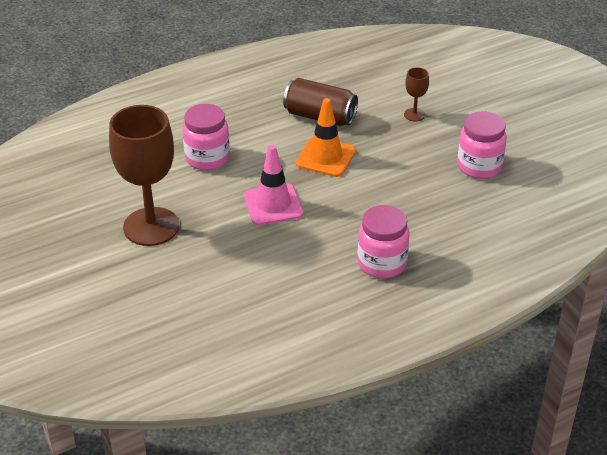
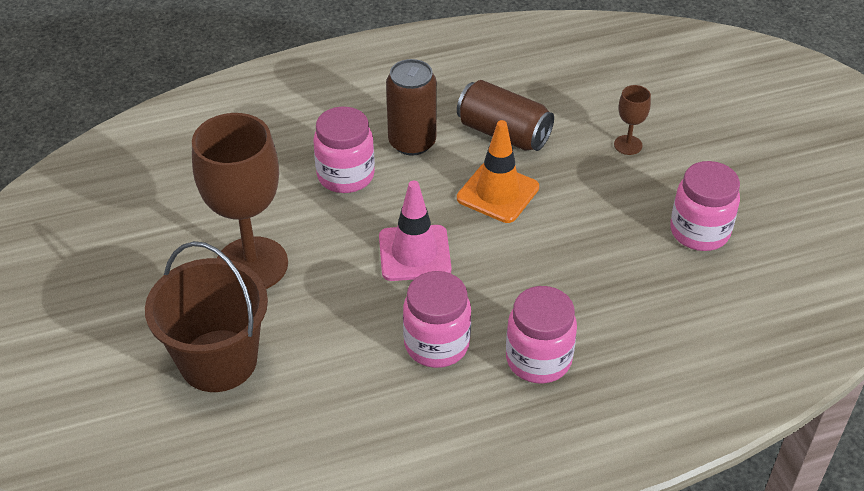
camera: 10 degrees right, 5 degrees up
(143, 293) = (218, 361): none -> brown bucket
(252, 130) = (412, 142): none -> brown can
(305, 263) = (436, 344): none -> pink jar

